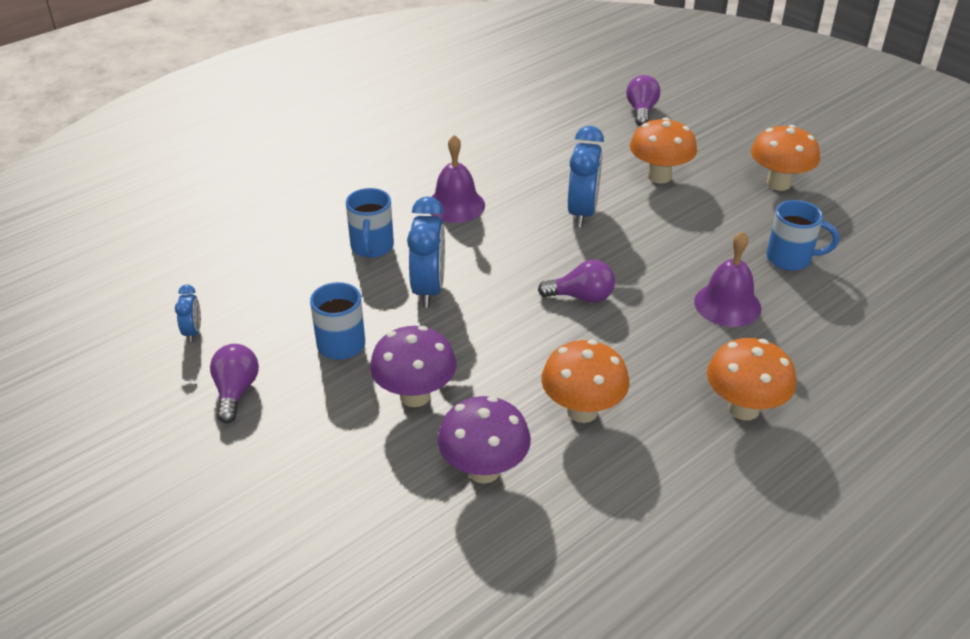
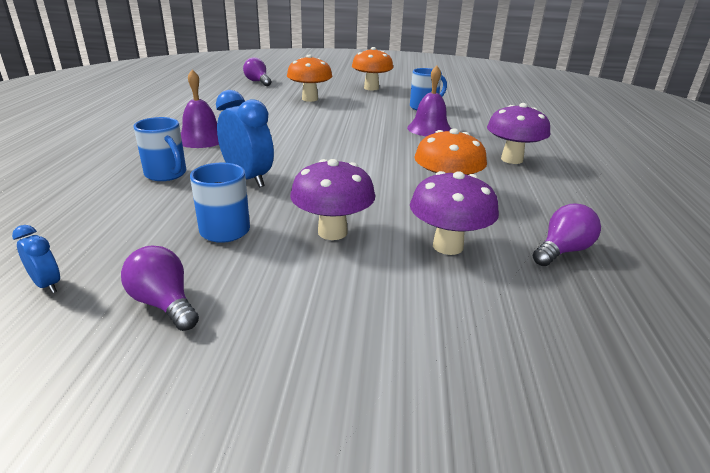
camera: 45 degrees left, 10 degrees down
(581, 297) = (353, 150): purple light bulb -> purple light bulb (562, 251)
(582, 212) = (291, 120): blue clock -> none
(743, 408) = (511, 159): orange mushroom -> purple mushroom

